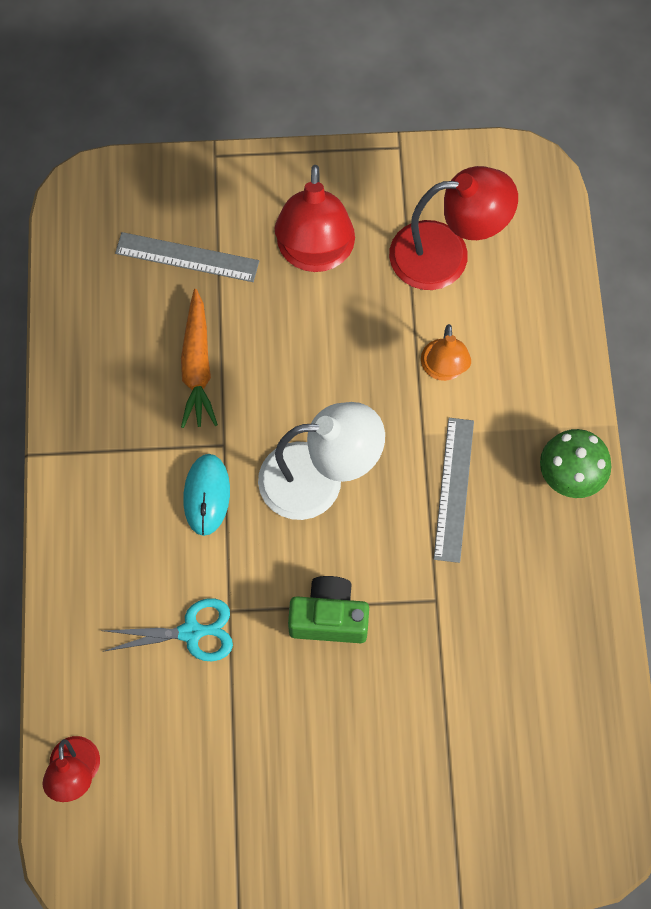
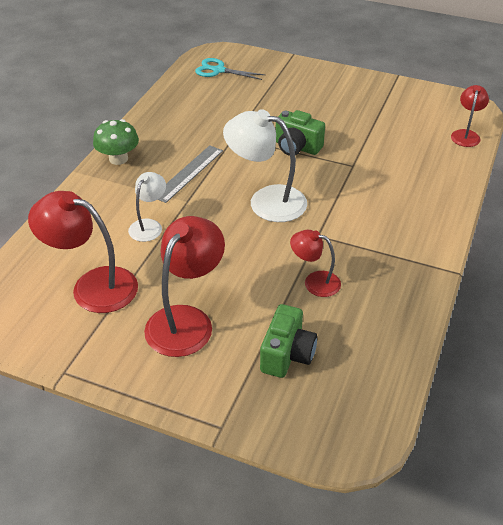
camera: 155 degrees left, 25 degrees down
(187, 257) = (287, 354): grey ruler -> green camera
(191, 632) = (379, 164): turquoise scissors -> turquoise scissors (218, 70)
(197, 366) = (314, 282): orange carrot -> red lamp
(206, 495) = (342, 215): turquoise mouse -> none
(443, 369) = (149, 225): orange lamp -> white lamp

